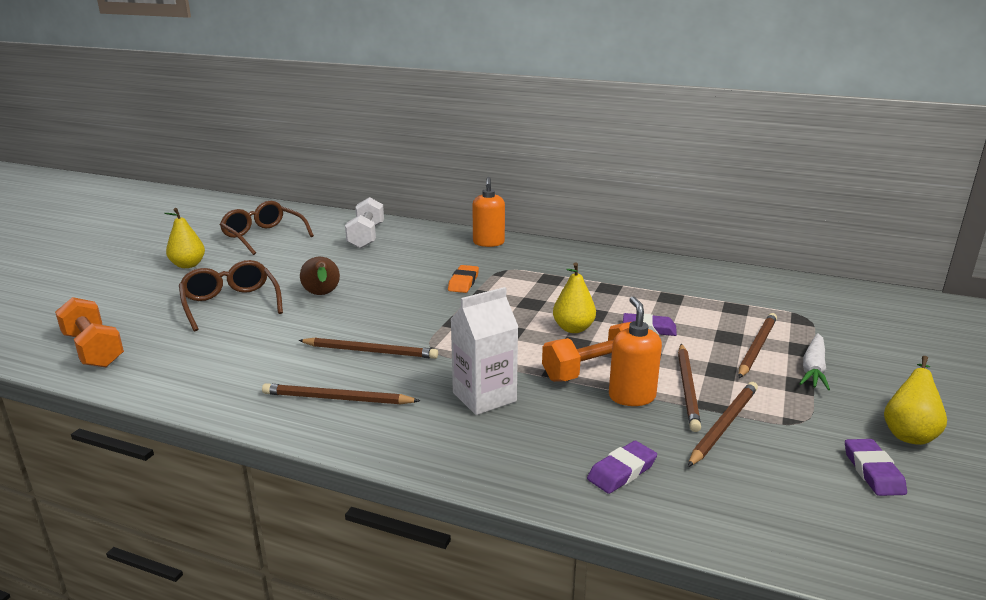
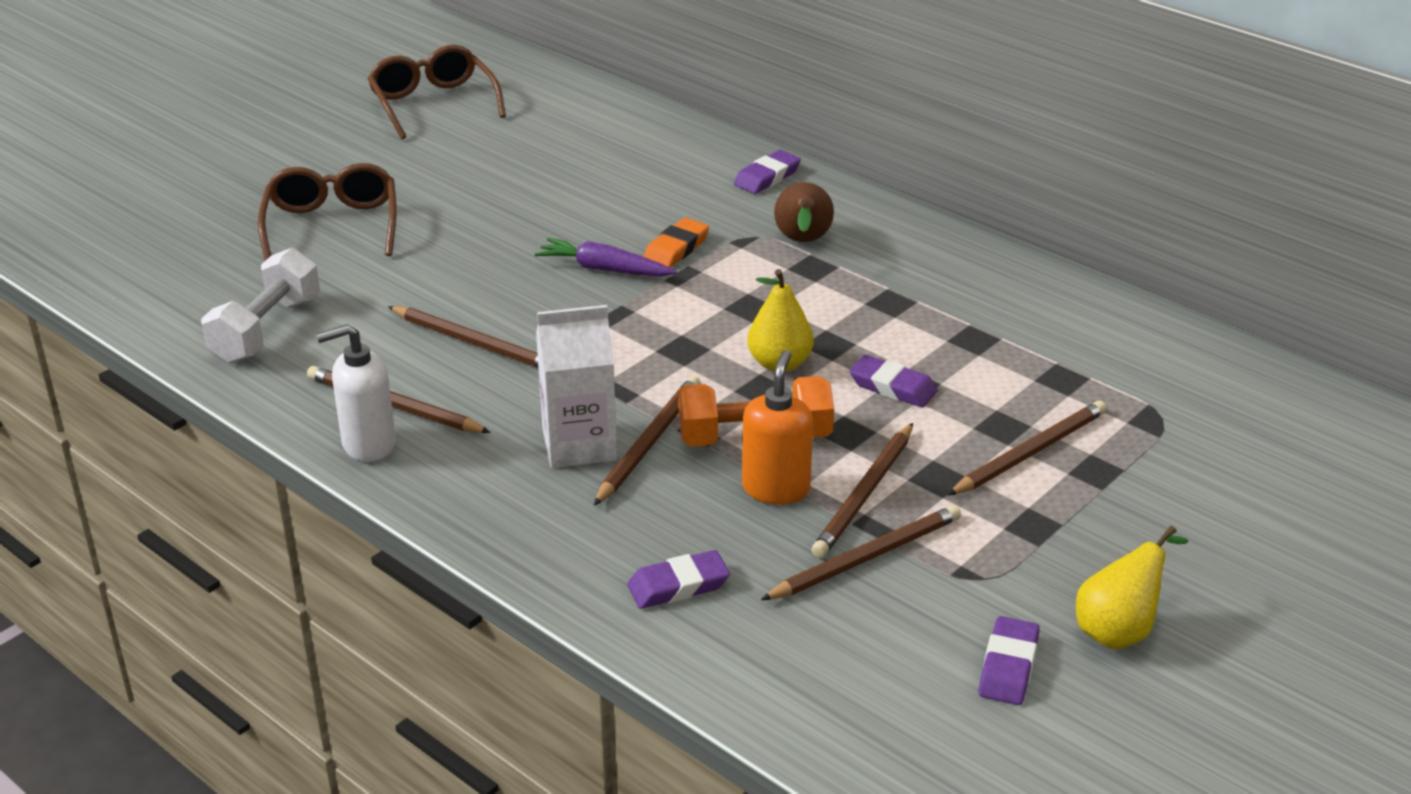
camera: 20 degrees right, 10 degrees up
(93, 350) = (136, 268): orange dumbbell -> none
(188, 265) = (305, 143): yellow pear -> none
(322, 295) = (461, 234): brown pear -> brown pear (803, 242)
(332, 427) = (368, 444): none -> white soap dispenser
(366, 236) = (585, 130): white dumbbell -> white dumbbell (266, 329)
(427, 299) = (604, 269): none -> purple carrot
(488, 243) = (767, 177): orange soap dispenser -> purple eraser
(529, 386) = (649, 443): none -> brown pencil
(813, 369) = (1082, 506): white carrot -> none

